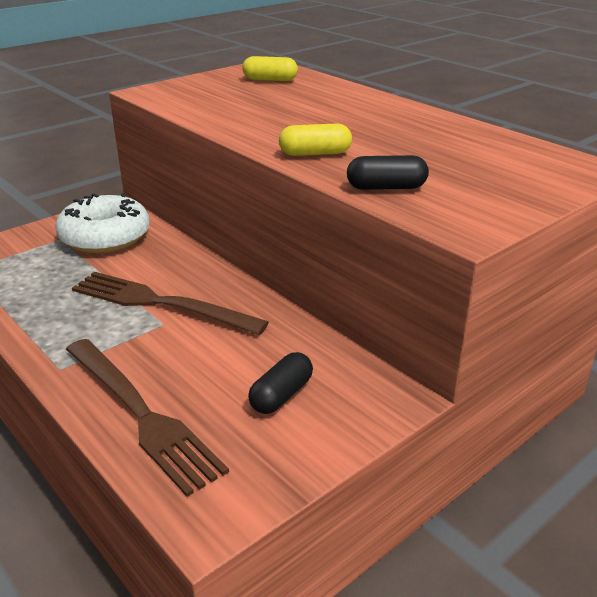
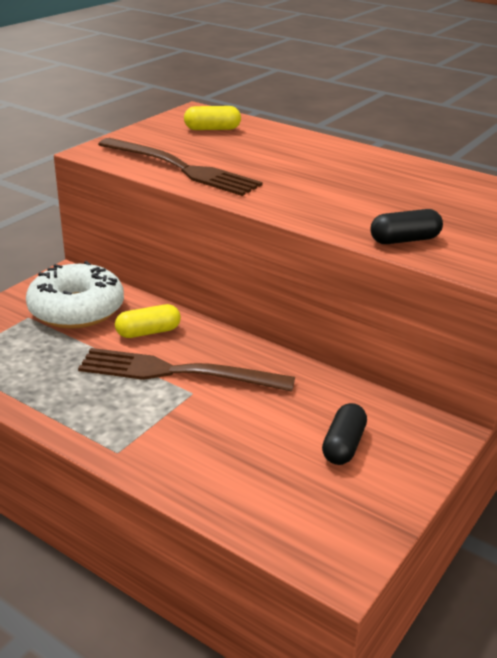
camera: 15 degrees left, 0 degrees up
(141, 414) = (225, 483): brown fork -> brown fork (181, 168)
(315, 153) = (316, 210): yellow capsule -> yellow capsule (148, 332)

